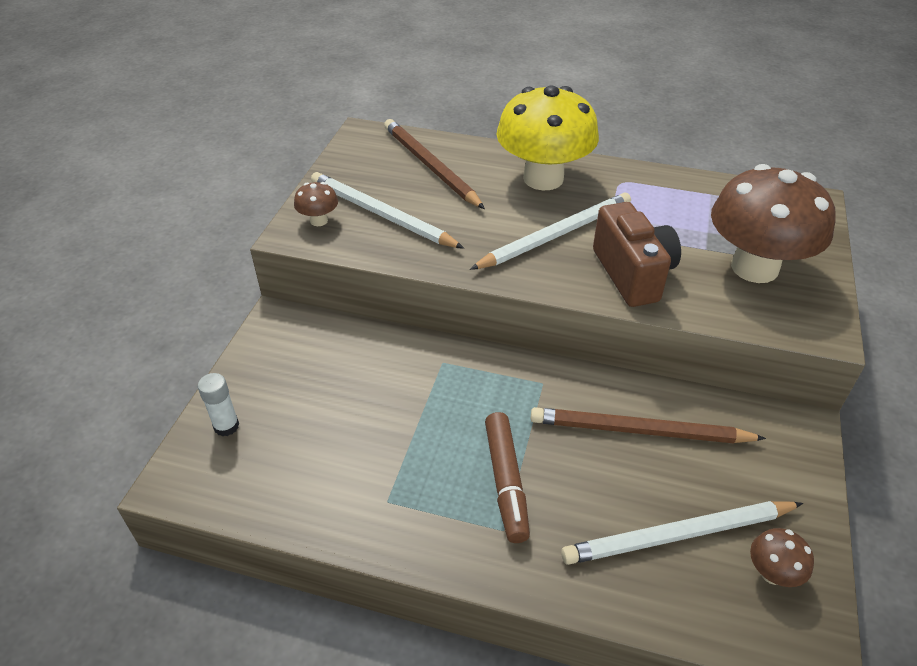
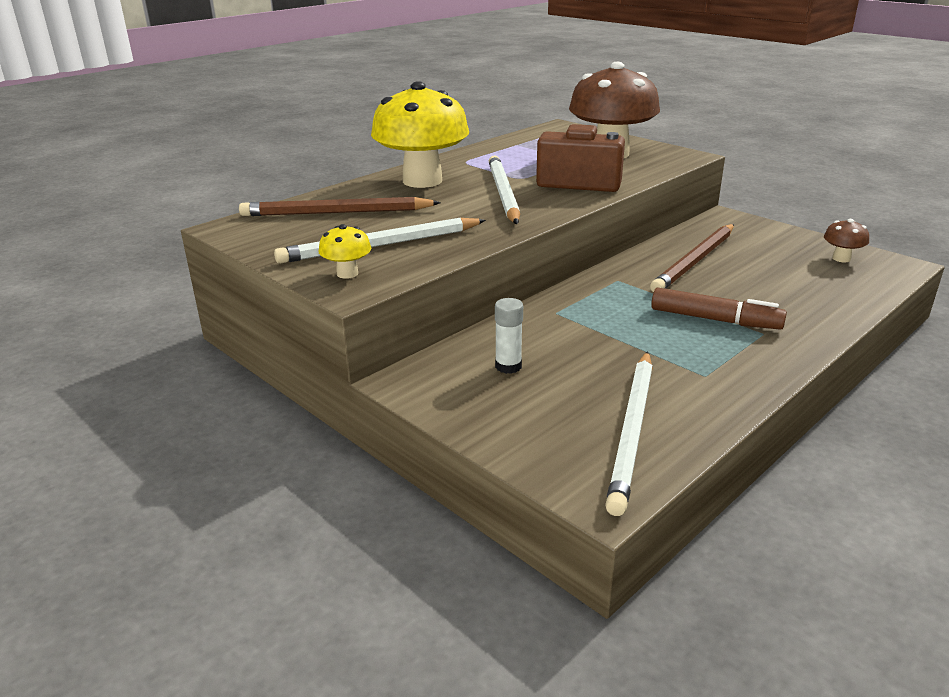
camera: 60 degrees left, 15 degrees down
(226, 426) = (543, 444): white glue stick -> white glue stick (508, 366)
(319, 220) = (347, 273): brown mushroom -> yellow mushroom
(678, 535) = (798, 275): white pencil -> white pencil (632, 431)

